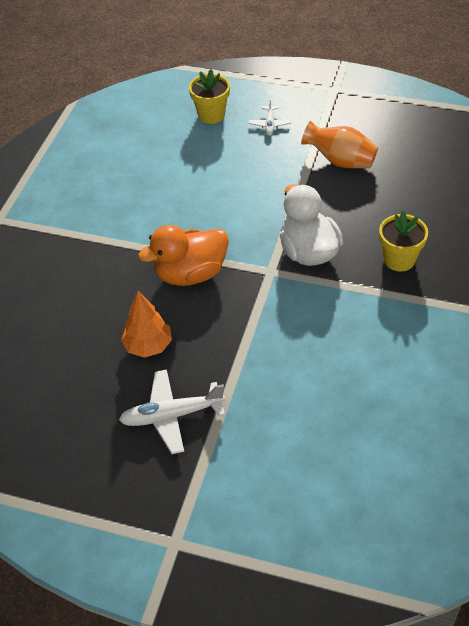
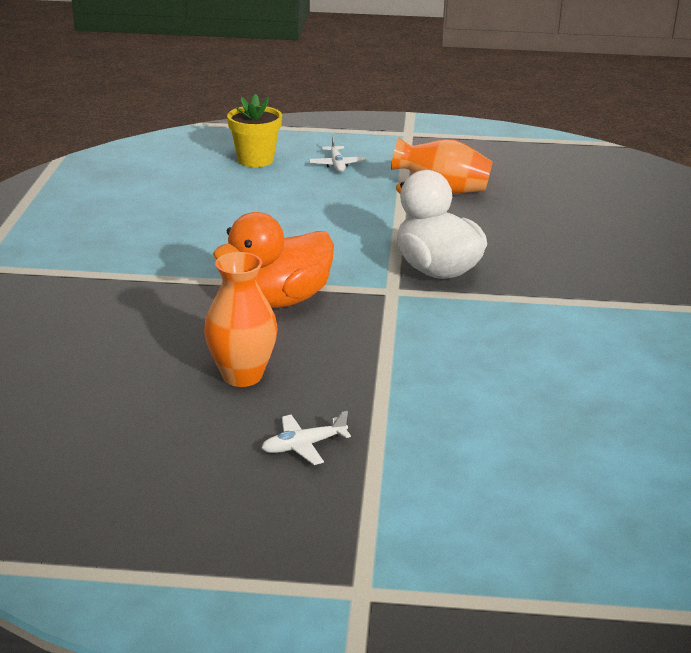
camera: 15 degrees left, 20 degrees down
(148, 346) = (242, 376): orange tree -> orange vase
(171, 415) = (303, 446): white plane -> white plane, size x0.55
(399, 259) = (560, 269): yellow flower pot -> none

